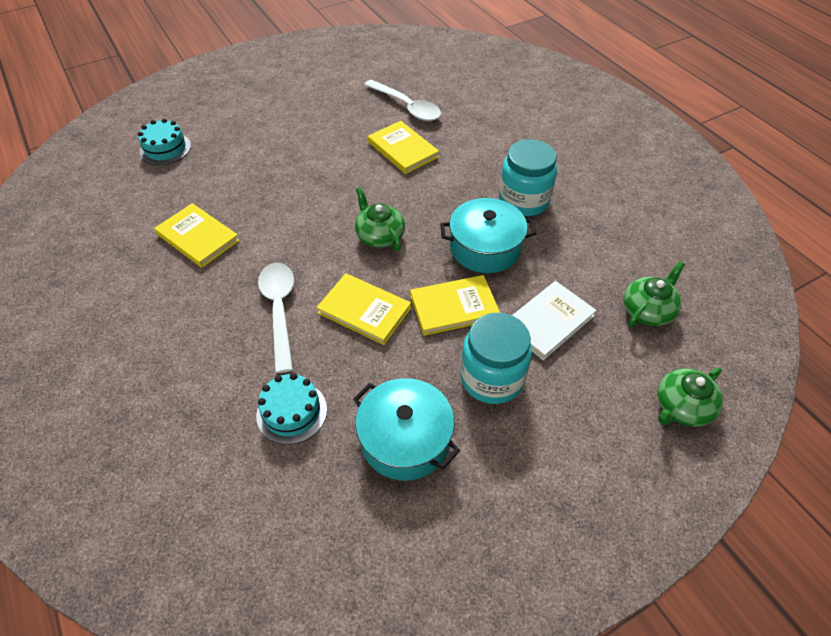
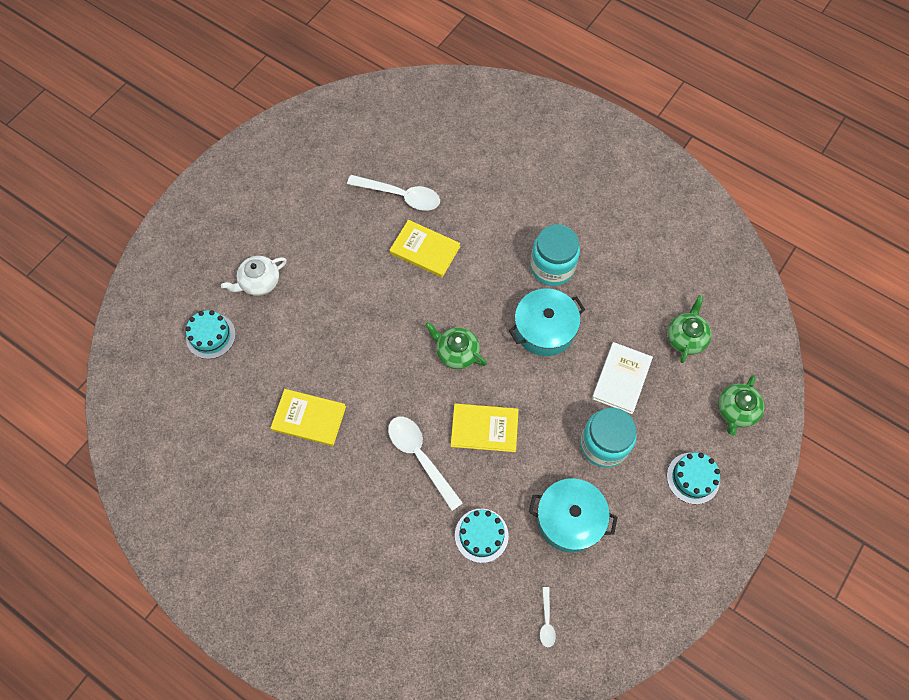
camera: 25 degrees left, 15 degrees up
(237, 126) = (259, 282): none -> white teapot
(305, 545) = (546, 621): none -> white spoon
(454, 307) = (548, 396): yellow book -> none
(589, 459) = (693, 478): none -> turquoise cake

